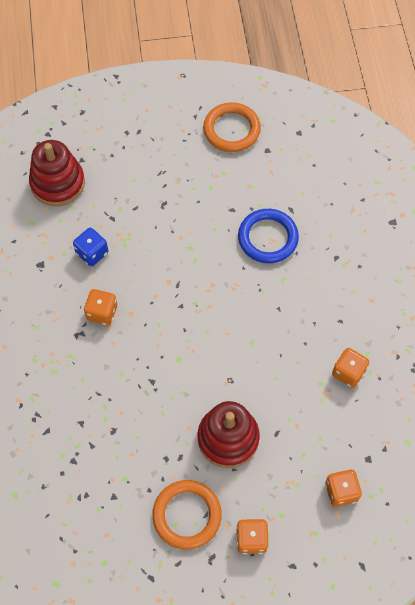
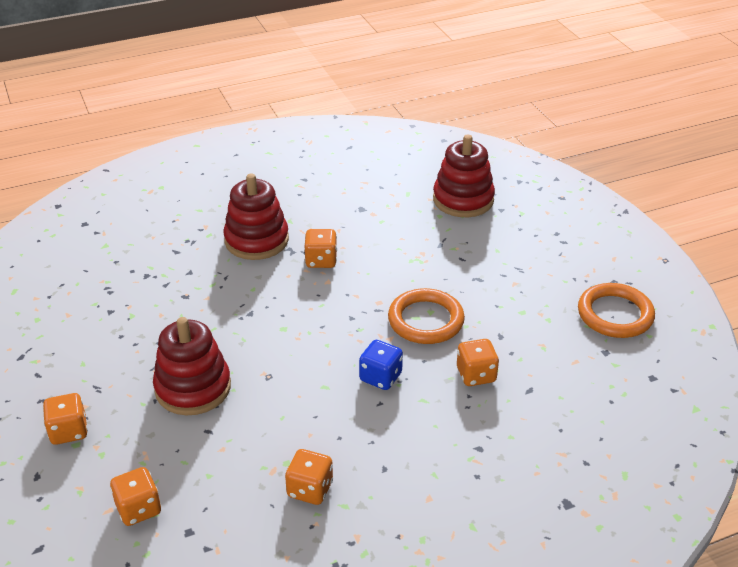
camera: 75 degrees right, 25 degrees down
(55, 359) = (256, 240): none -> red stacking toy
(92, 253) = (390, 239): blue dice -> blue dice (380, 377)
(187, 515) = (94, 371): orange ring -> orange ring (425, 320)
(268, 238) = (476, 375): blue ring -> orange dice

